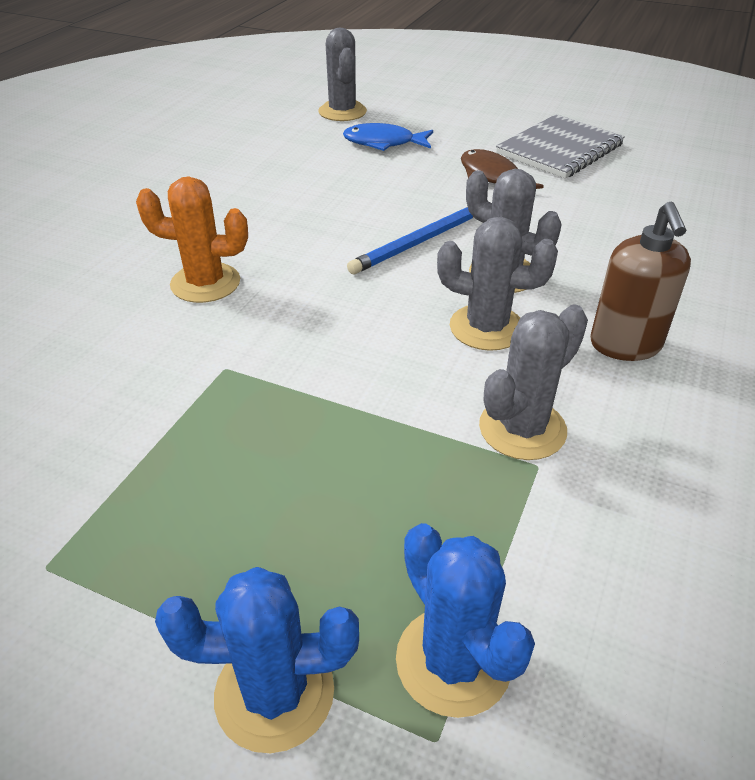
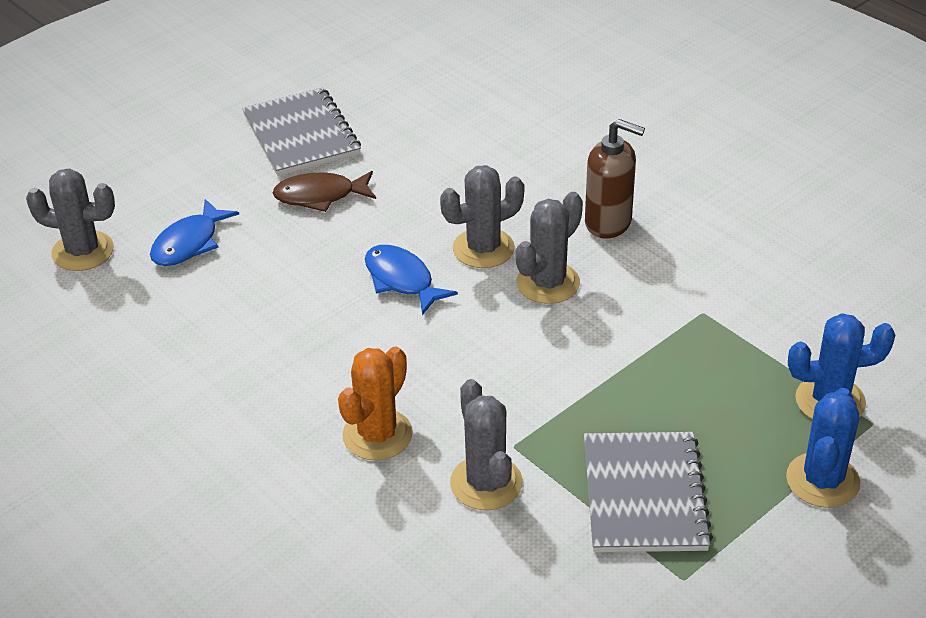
camera: 65 degrees left, 0 degrees up
(182, 492) = (644, 495): none -> grey notebook
(418, 242) = (402, 280): blue pencil -> blue fish
(522, 429) = (666, 306): grey cactus -> grey cactus (486, 483)

